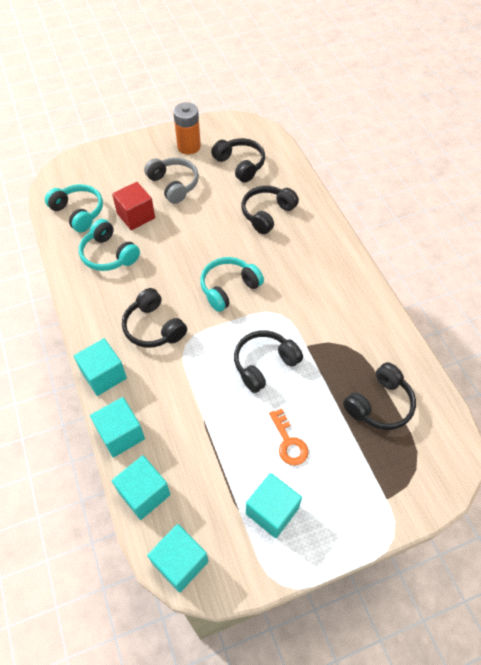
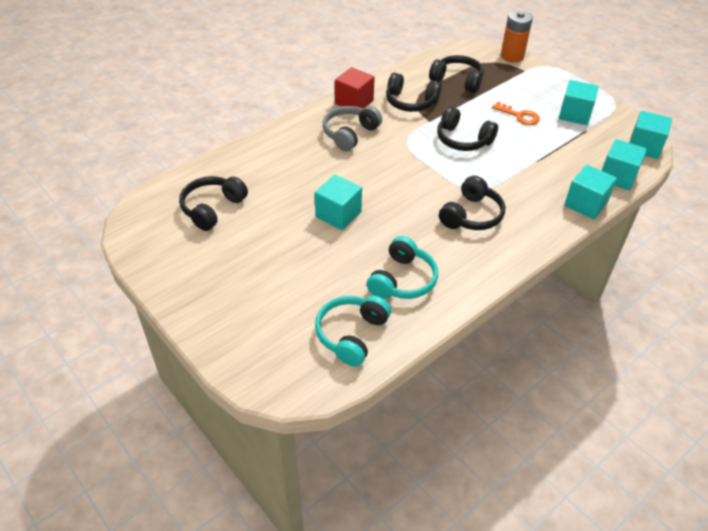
camera: 110 degrees left, 10 degrees down
(104, 375) = (543, 233): turquoise cube -> turquoise cube (338, 214)
(136, 216) = (333, 275): red cube -> red cube (354, 102)
(174, 185) = (267, 257): grey headphones -> grey headphones (350, 134)
(189, 146) = (190, 262): orange battery -> orange battery (512, 56)
(229, 288) = (396, 177): turquoise headphones -> none
(267, 214) = (285, 172): black headphones -> black headphones (410, 102)
(288, 442) = (519, 116): orange key -> orange key turned 75 degrees clockwise

